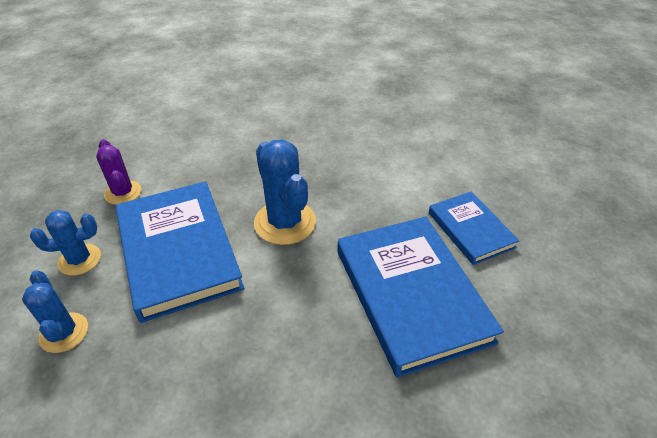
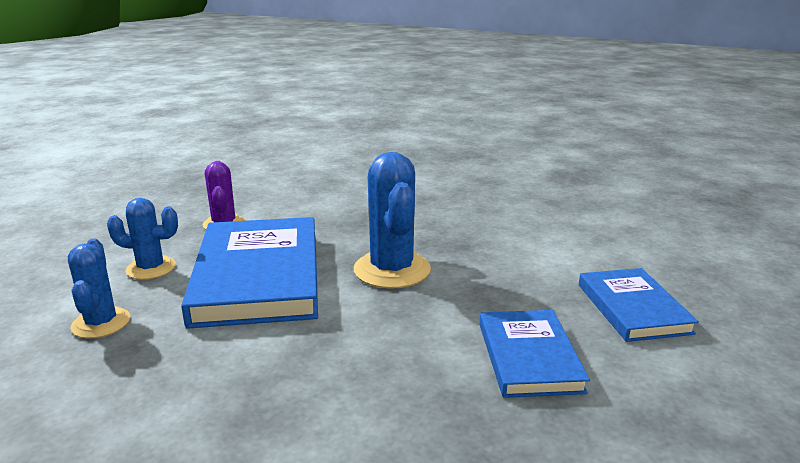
camera: 15 degrees right, 20 degrees down
(411, 295) = (529, 357): blue book -> blue book, size x0.56

